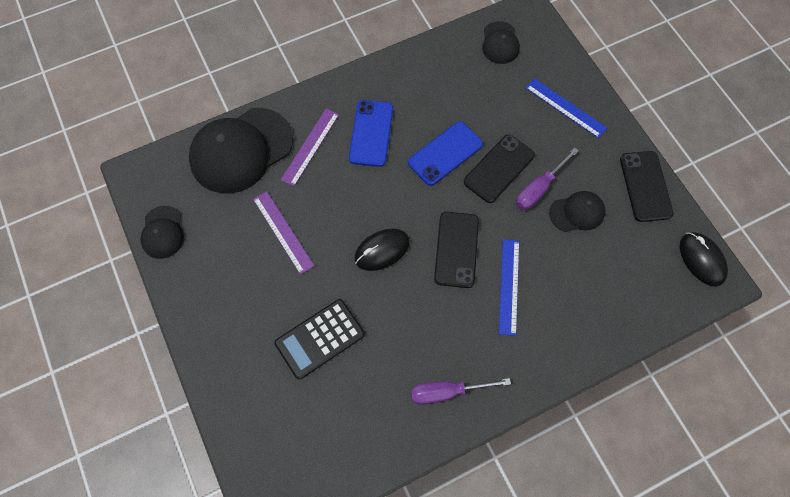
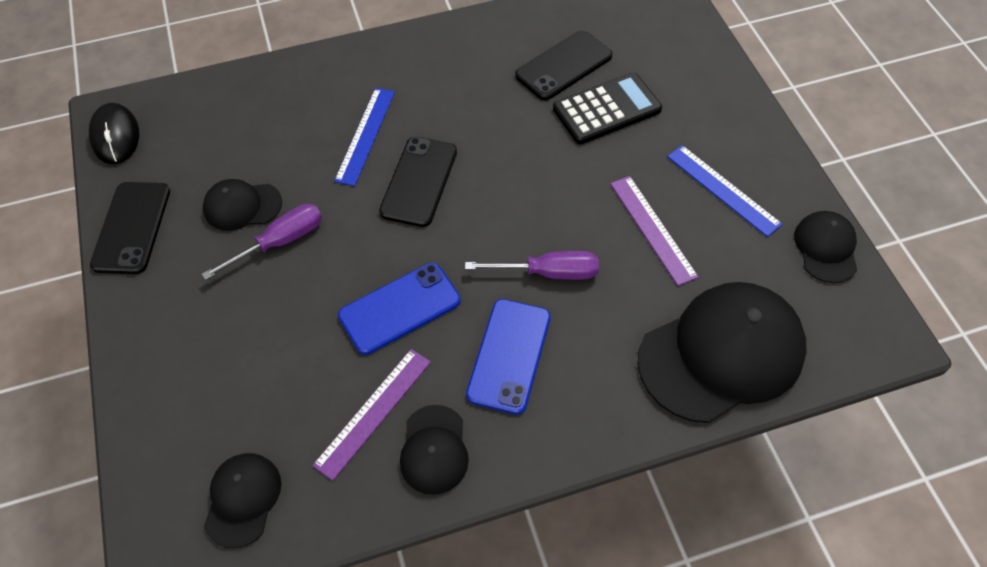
camera: 170 degrees left, 10 degrees down
(310, 146) = (609, 346): purple ruler -> purple ruler (373, 412)
(382, 250) = (518, 191): black mouse -> none
(405, 78) = (434, 450): none -> black cap
(447, 392) = (468, 50): purple screwdriver -> purple screwdriver (548, 272)
(499, 168) = (326, 276): black phone -> black phone (564, 66)
(565, 108) = (185, 358): blue ruler -> blue ruler (723, 190)

